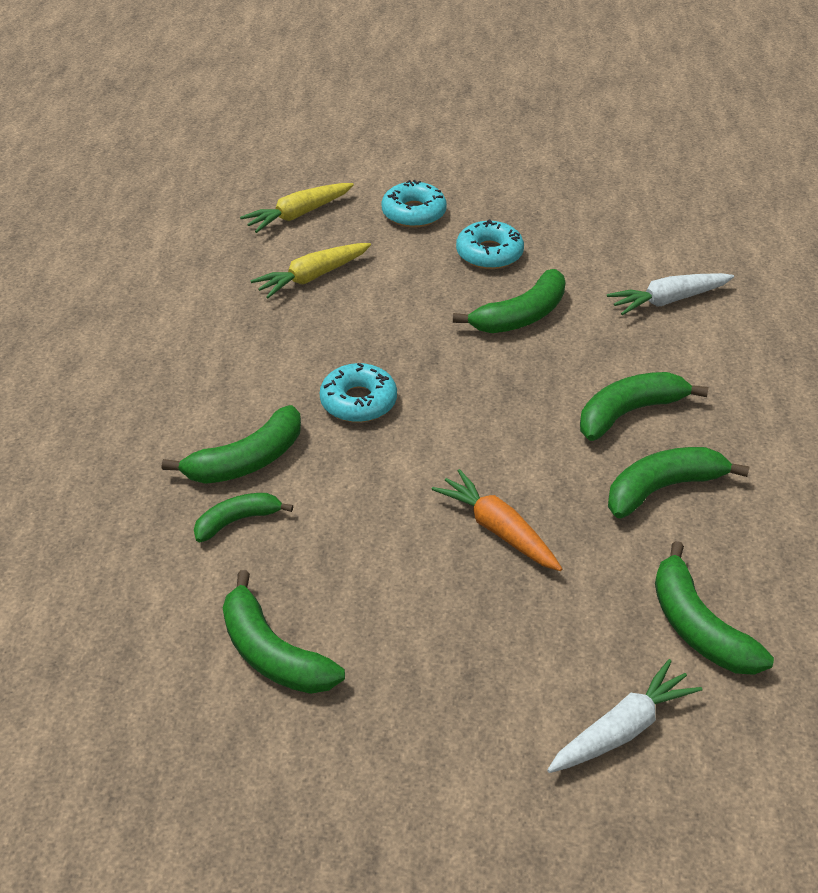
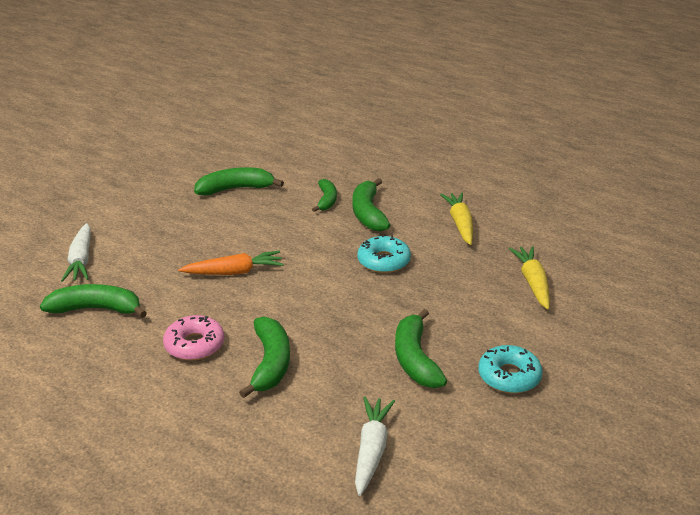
camera: 120 degrees right, 10 degrees down
(298, 214) = (624, 300): yellow carrot -> yellow carrot (460, 224)
(414, 213) = (595, 358): turquoise donut -> none
(663, 488) = (194, 345): green banana -> pink donut

